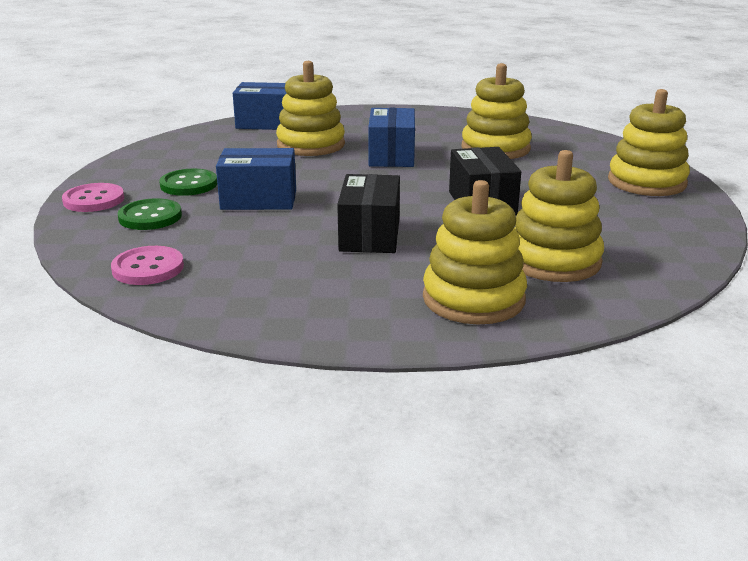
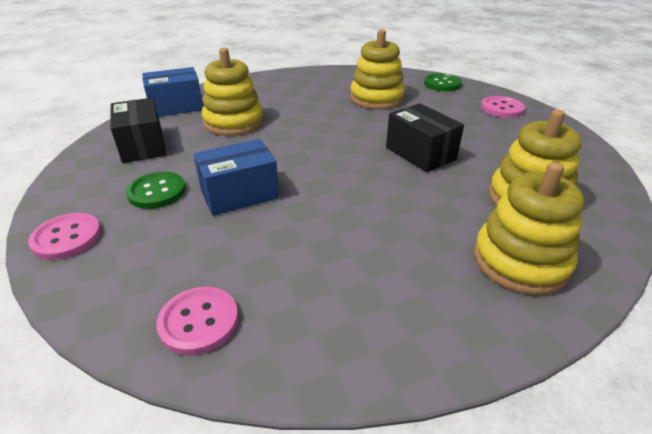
camera: 25 degrees left, 10 degrees up
(150, 217) = (147, 245): green button -> green button (442, 84)
(369, 235) = (371, 211): black box -> black box (143, 146)
(391, 156) = (308, 120): blue box -> none
(646, 182) = (502, 108): yellow stacking toy -> pink button

